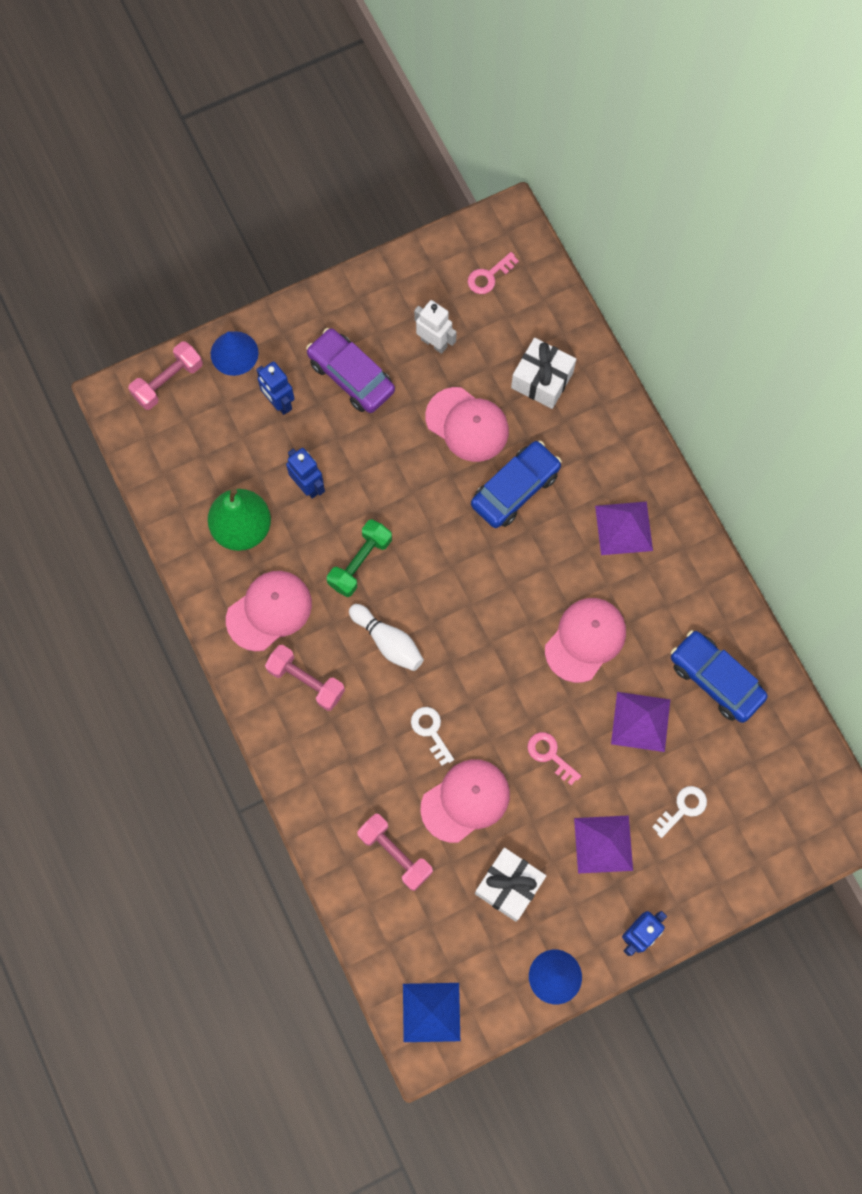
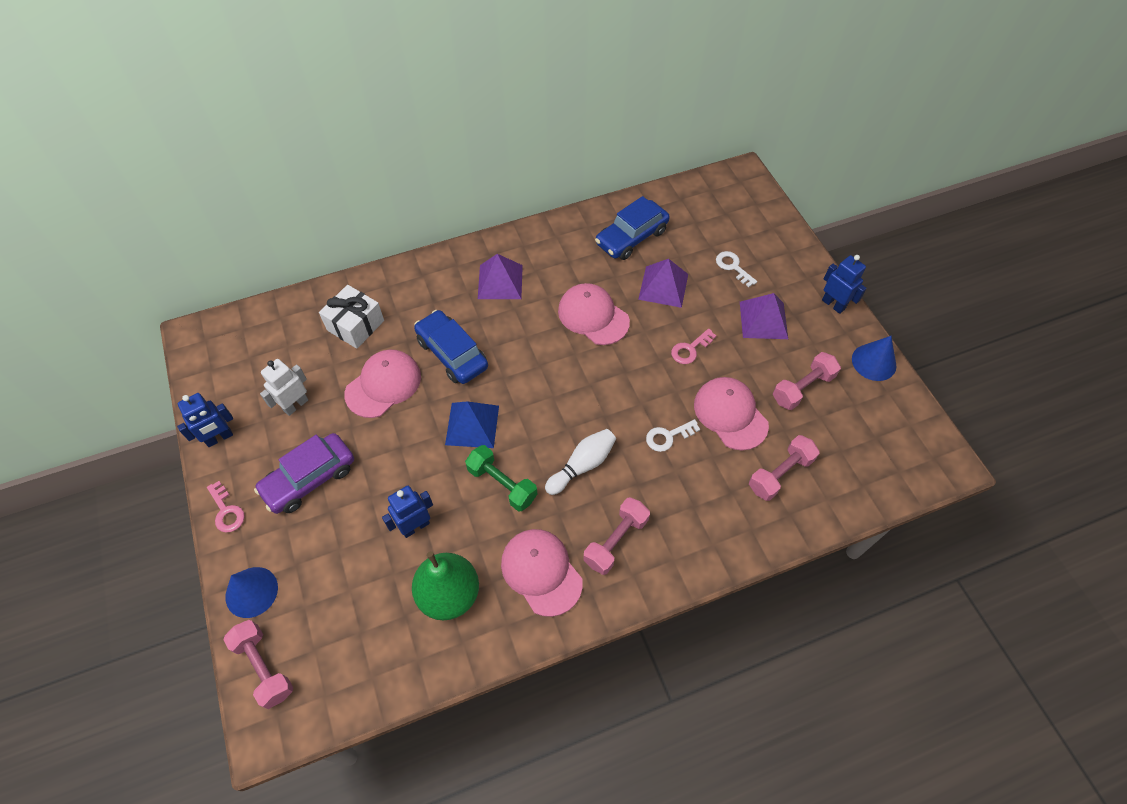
camera: 85 degrees left, 15 degrees down
(279, 403) = (320, 549): blue robot -> blue robot (219, 438)
(431, 1012) = (916, 455): blue pyramid -> blue pyramid (472, 425)
(489, 276) = (244, 356): pink key -> pink key (226, 511)
(509, 886) = (802, 388): white gift -> pink dumbbell

